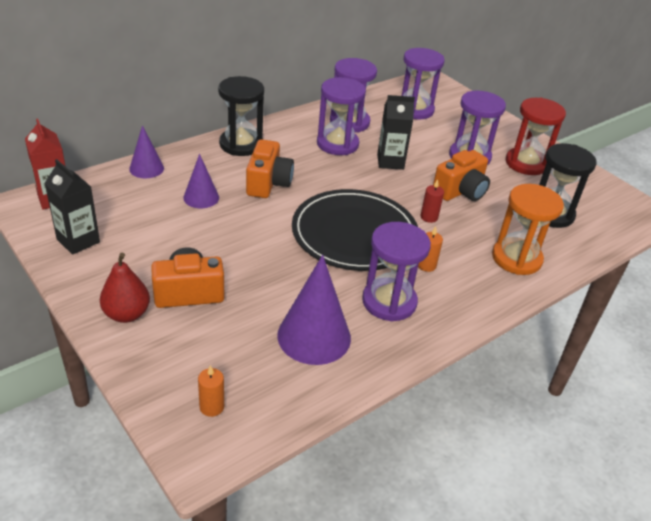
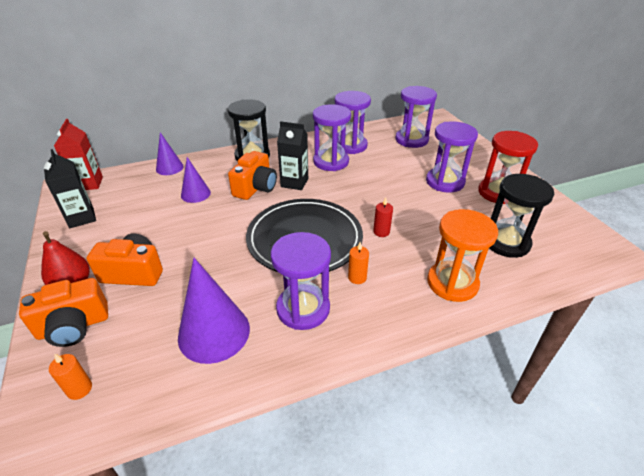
camera: 20 degrees right, 0 degrees up
(390, 162) = (369, 180): black carton -> black carton (294, 182)
(460, 191) = (422, 211): orange camera -> orange camera (74, 326)

